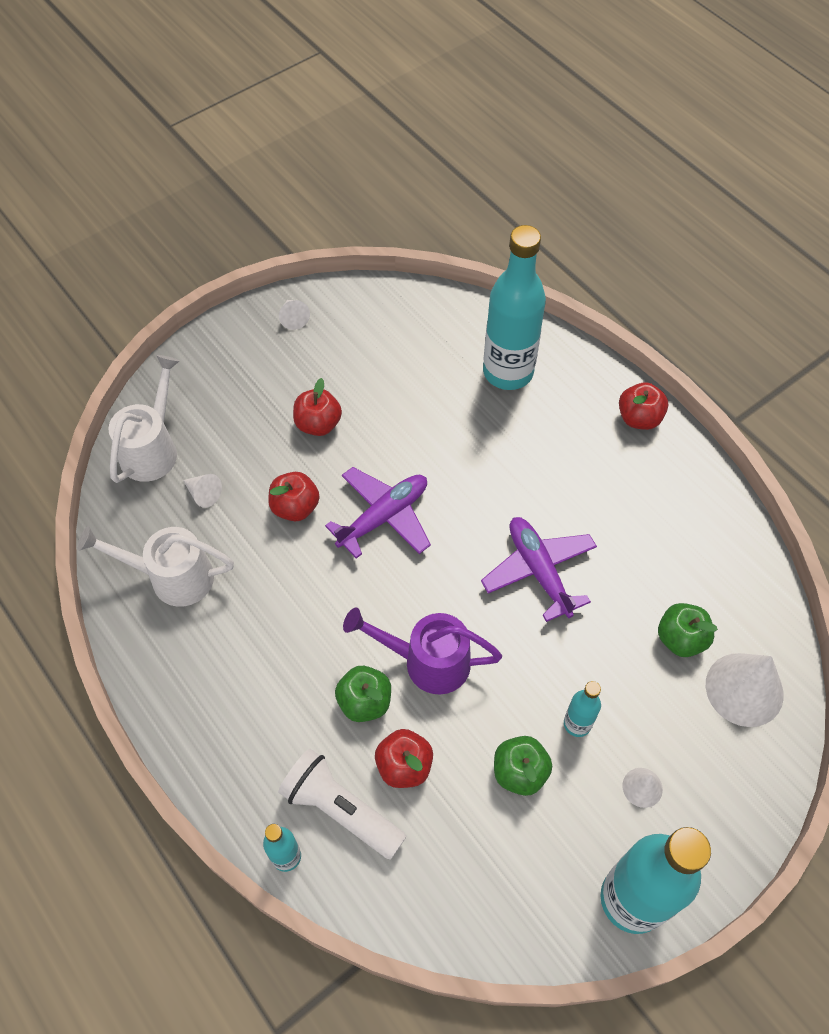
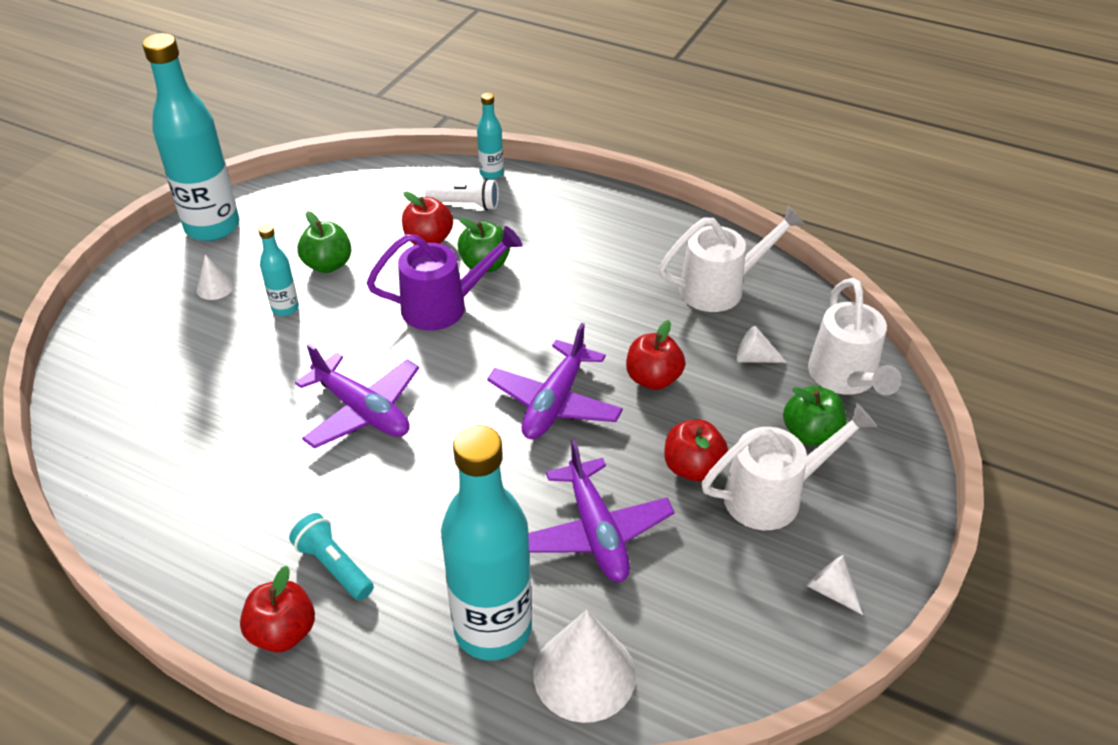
camera: 155 degrees right, 15 degrees down
(279, 384) = (773, 495): none -> white watering can
(340, 810) = (466, 204): white flashlight -> white flashlight, size x0.66
(411, 406) = (596, 532): none -> purple plane
(596, 449) = (333, 566): none -> turquoise flashlight
(680, 639) = (191, 402): green apple -> green apple (810, 433)
(744, 689) = (119, 383): white cone -> white cone (584, 674)

